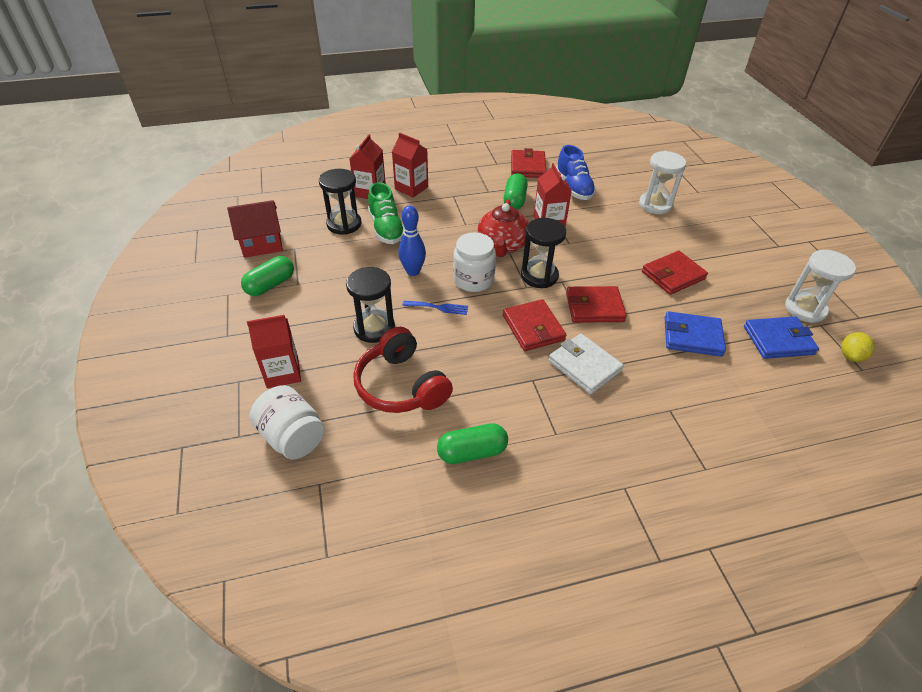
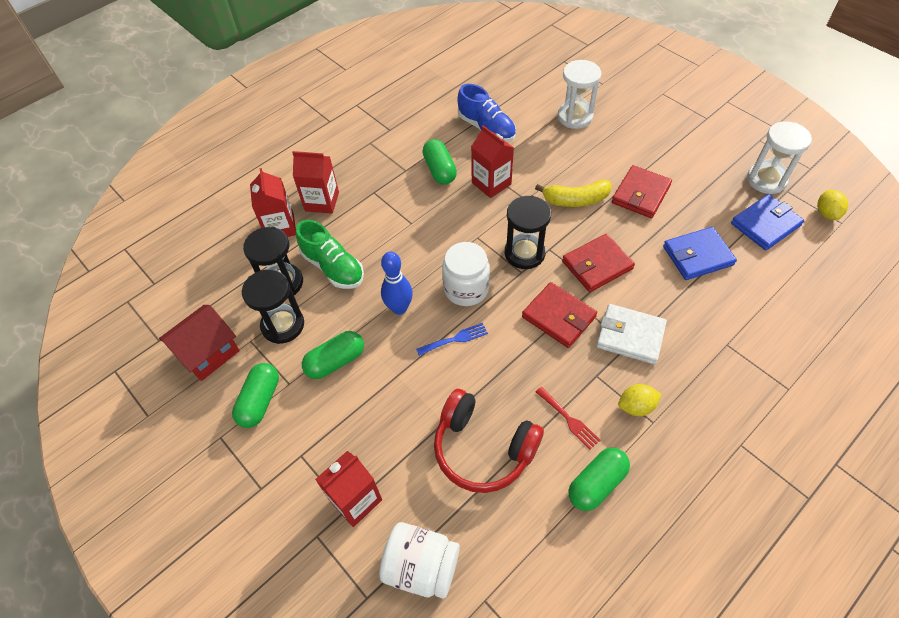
camera: 25 degrees left, 10 degrees up
(340, 284) = (336, 361): none -> green capsule
(374, 328) = (409, 397): black hourglass -> black hourglass (283, 325)
(485, 398) = (569, 419): none -> red fork
(502, 245) = (465, 233): red teapot -> none
(528, 166) = (424, 120): red wallet -> none
(550, 416) = (636, 406): none -> yellow lemon
(611, 258) = (575, 200): none -> yellow banana

